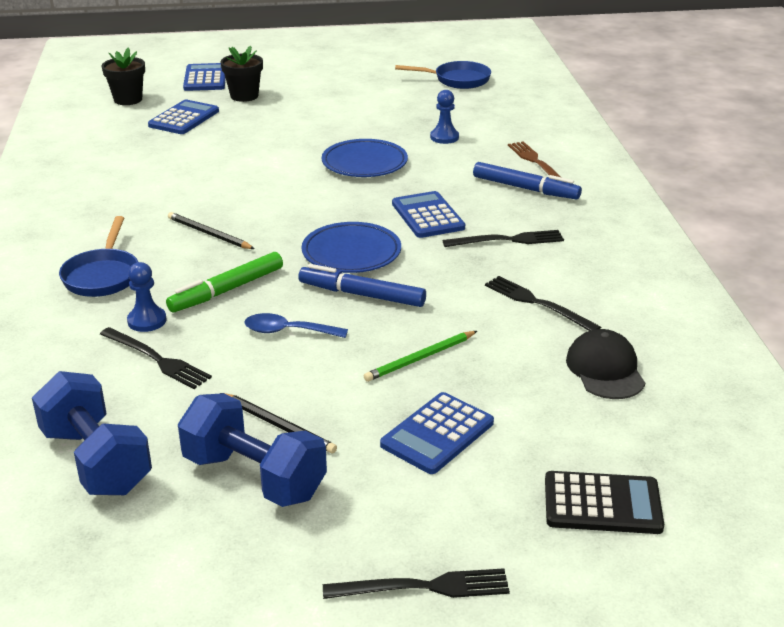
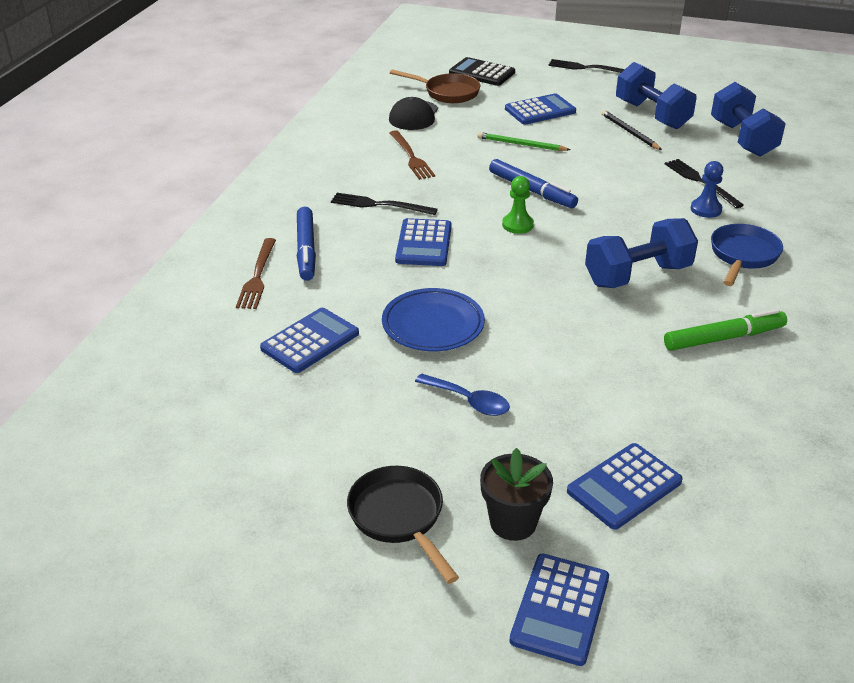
camera: 155 degrees left, 5 degrees up
(128, 99) = (709, 576): black flower pot -> none
(209, 234) = (637, 275): black pencil -> blue dumbbell
(228, 290) = (636, 218): green marker -> green marker (723, 338)
(288, 331) = (600, 179): blue spoon -> blue spoon (468, 401)
(308, 86) = (399, 518): none -> black pan
(351, 253) = (517, 225): blue plate -> green pawn
(420, 358) = (521, 144): green pencil -> green pencil turned 150 degrees counterclockwise
(444, 137) = (310, 341): blue pawn -> blue calculator
(457, 80) = (170, 459): blue pan -> none
(524, 188) = (306, 249): blue marker -> blue marker turned 150 degrees counterclockwise
(538, 303) = (411, 157): black fork -> brown fork
(608, 433) = (447, 93): none -> brown pan

